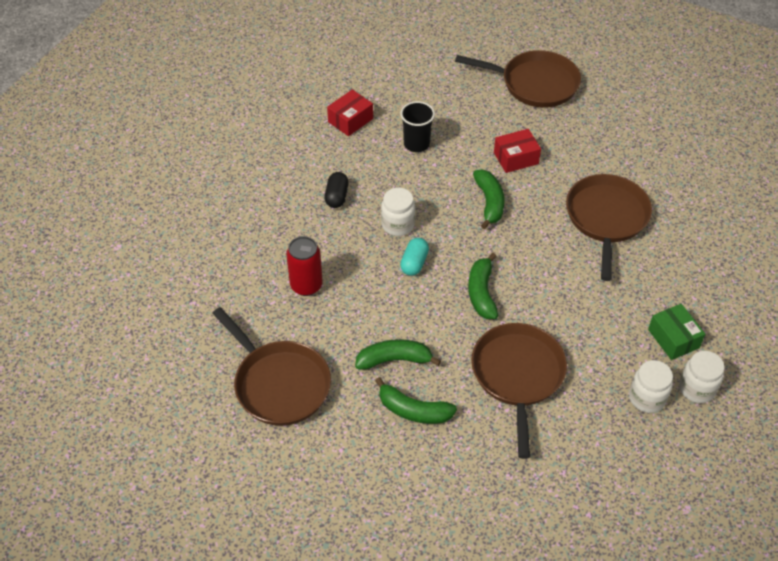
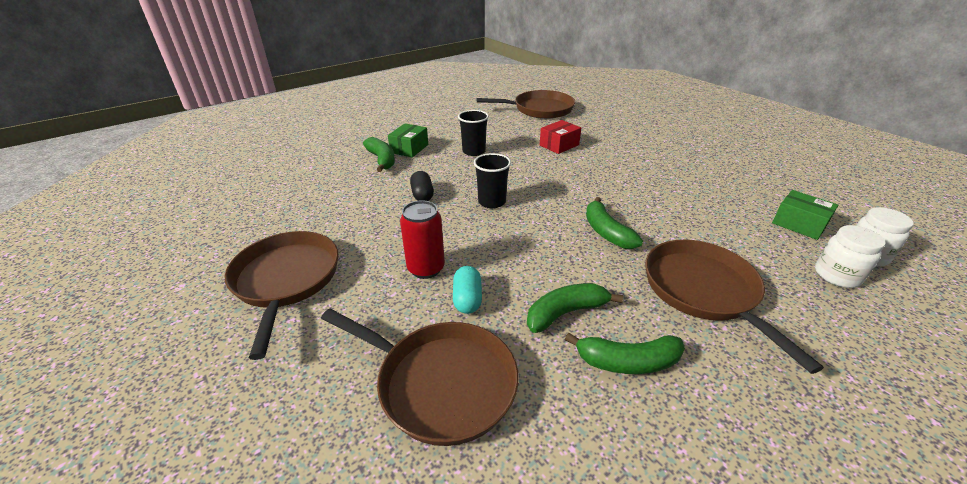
camera: 20 degrees left, 15 degrees down
(350, 120) = (409, 148): red box -> green box
(398, 225) = (492, 202): white jar -> black cup
(414, 263) = (526, 225): turquoise capsule -> turquoise capsule (467, 299)
(489, 203) = (560, 172): green banana -> green banana (382, 160)
(606, 219) = (659, 163): brown pan -> brown pan (286, 280)

